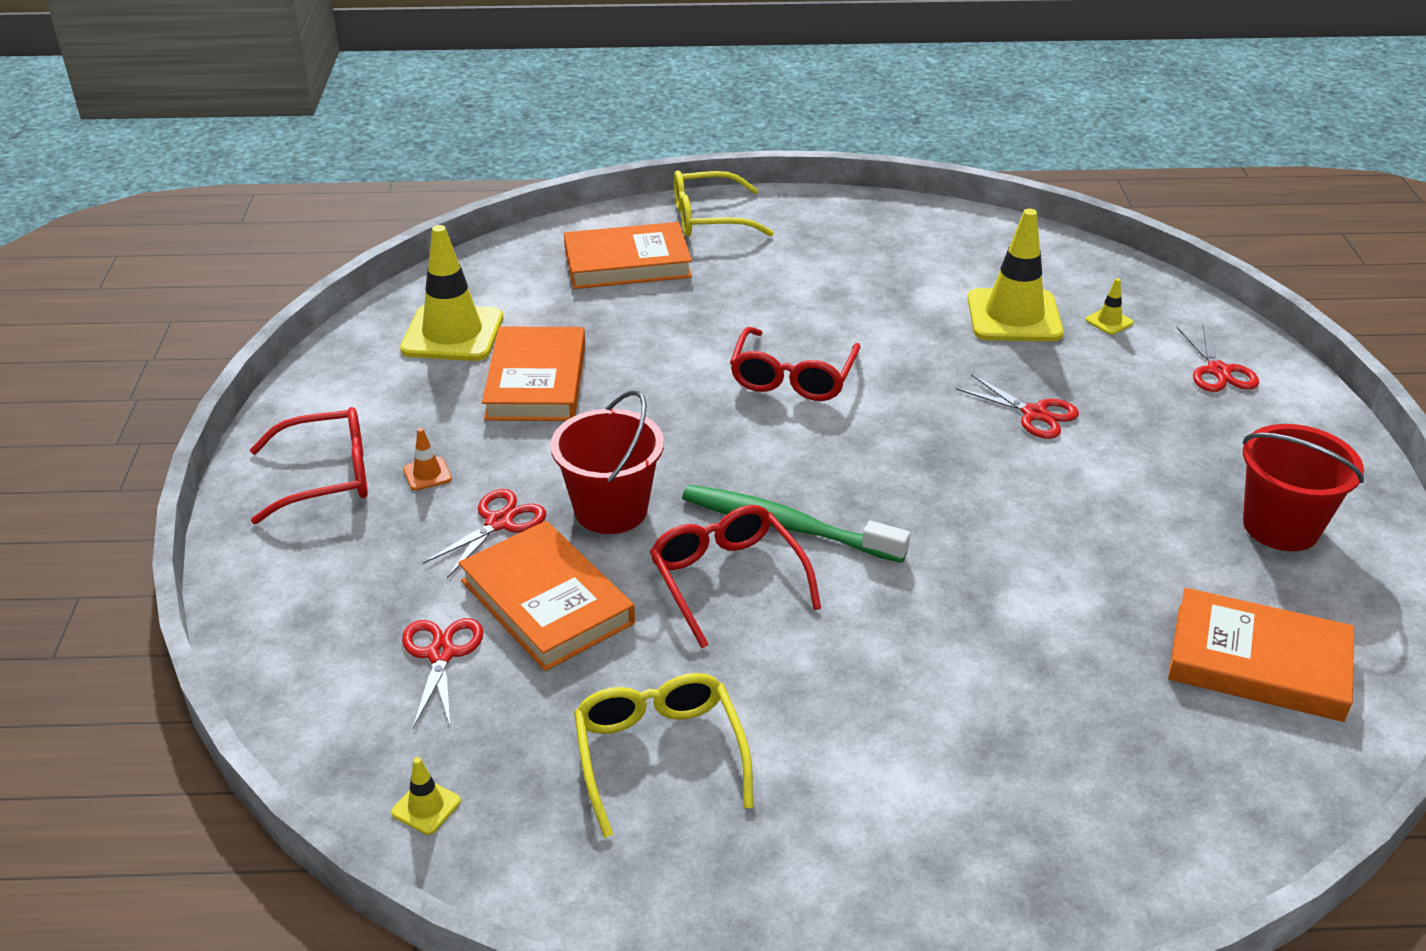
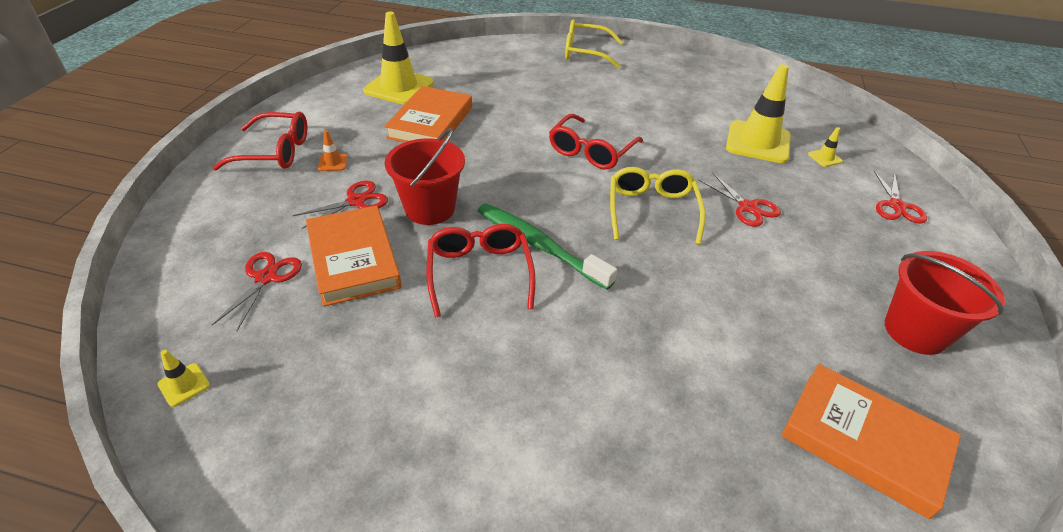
camera: 15 degrees right, 5 degrees up
(627, 263) = (523, 68): orange book -> none
(659, 753) = (362, 388): yellow glasses -> yellow glasses (652, 210)

